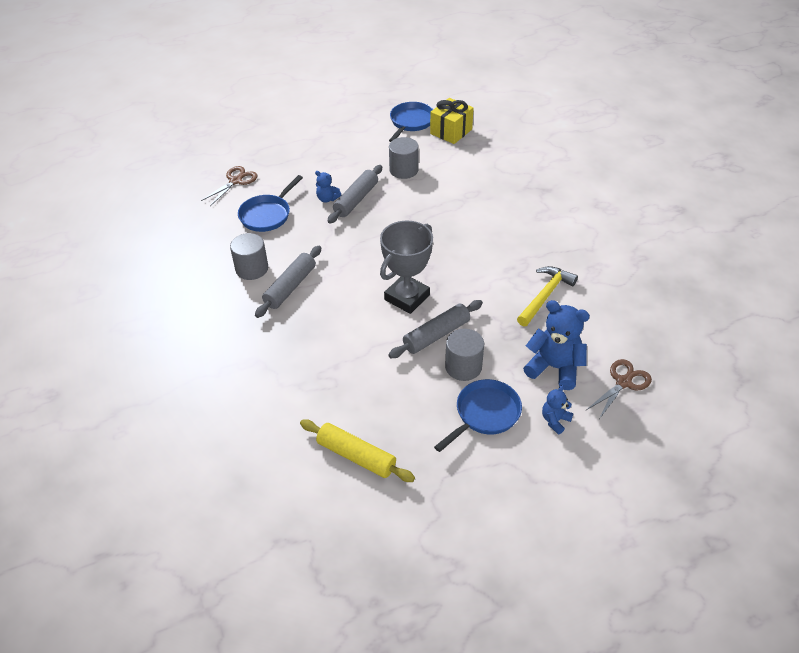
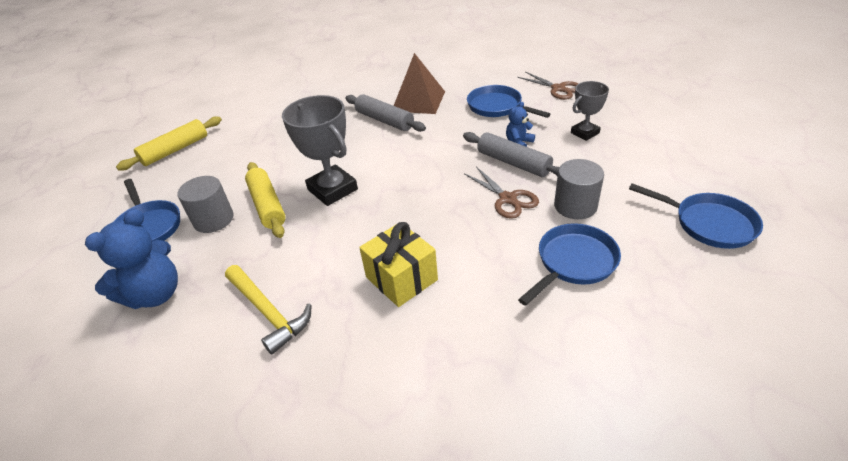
camera: 105 degrees right, 5 degrees down
(252, 269) = (418, 101): grey cylinder -> brown pyramid
(311, 166) = (585, 133): none -> grey trophy
(436, 335) = (267, 205): grey rolling pin -> yellow rolling pin
(451, 131) = (689, 268): yellow gift -> yellow gift (401, 278)
(458, 170) = (573, 262): none -> blue pan
(555, 420) = (94, 279): blue teddy bear -> none
(623, 382) = (80, 360): brown scissors -> brown scissors (507, 199)

